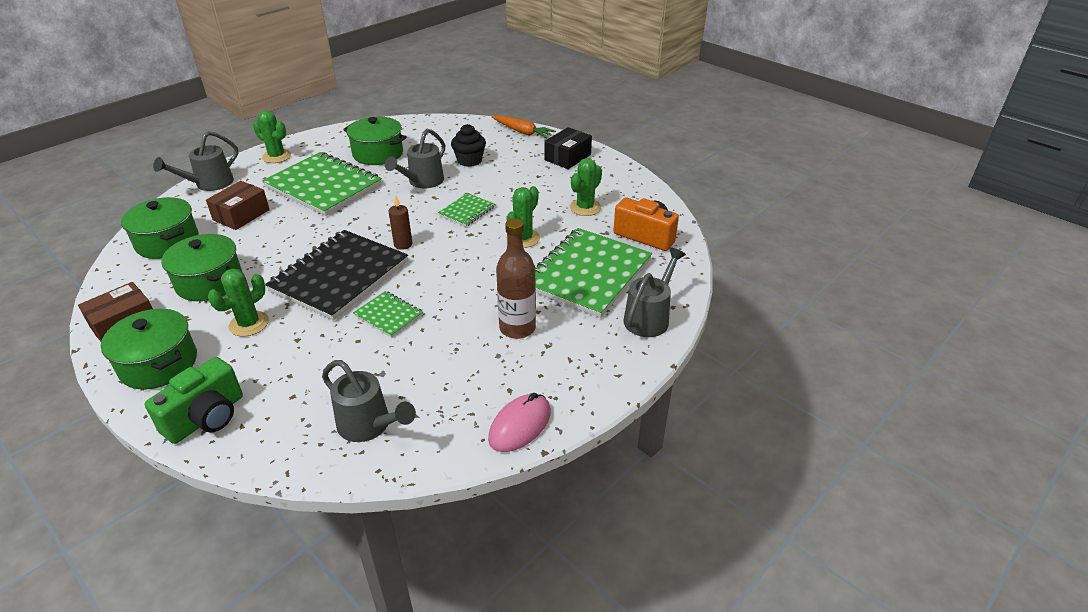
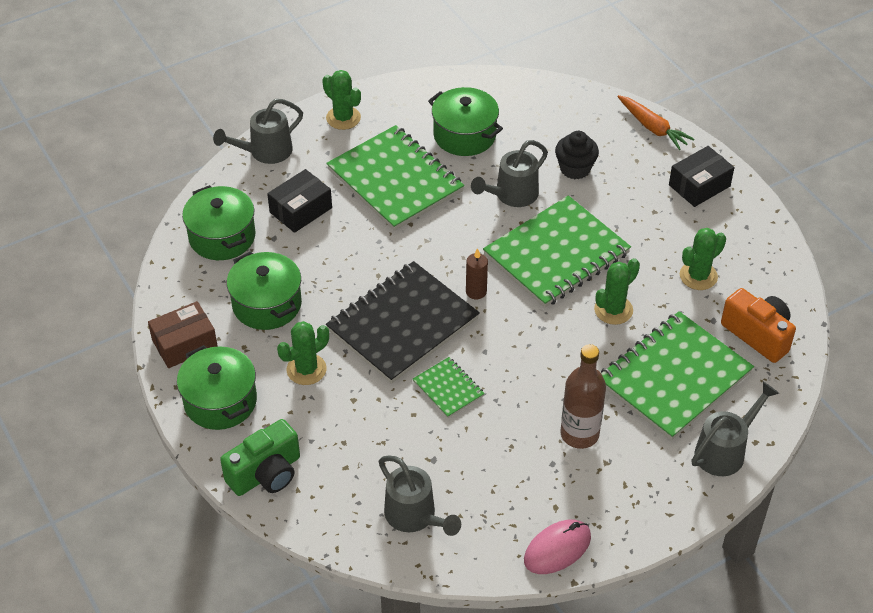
camera: 15 degrees right, 10 degrees up
(241, 215) = (301, 210): brown box -> black box
(467, 211) = (556, 254): green notebook -> green notebook, size x2.14

